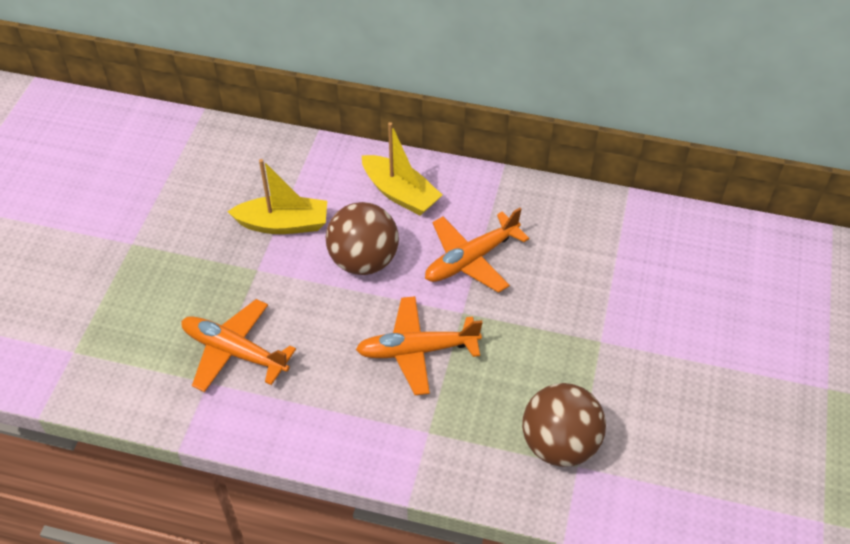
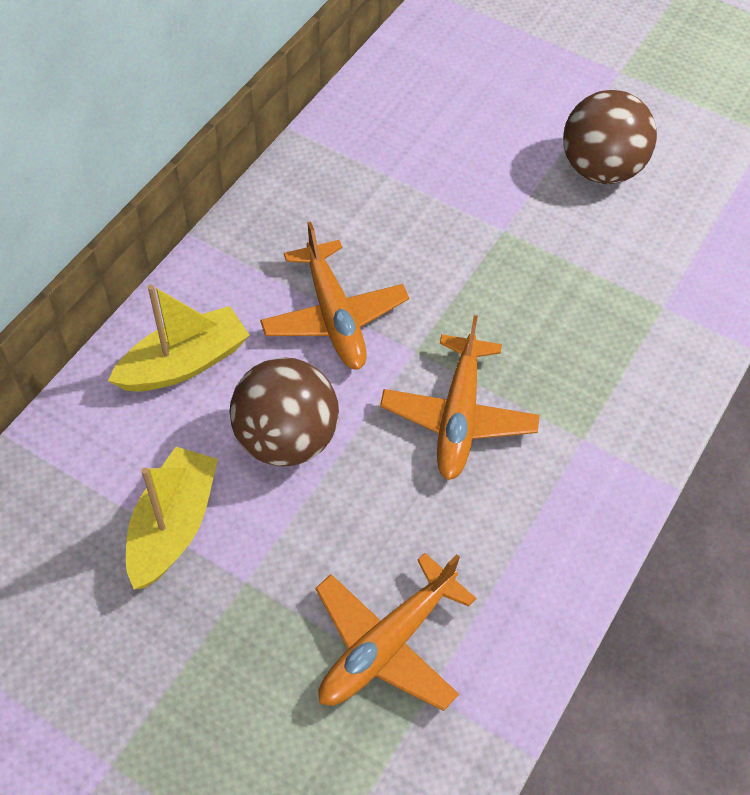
camera: 75 degrees left, 5 degrees up
(559, 444) = (632, 313): brown ball -> brown ball (600, 169)

